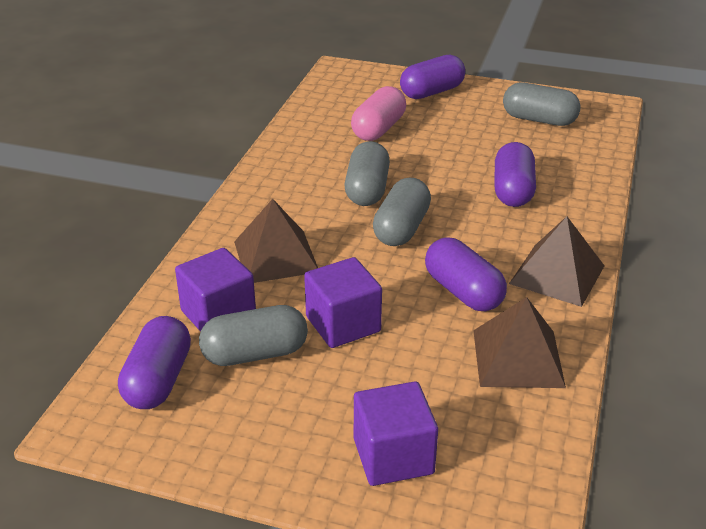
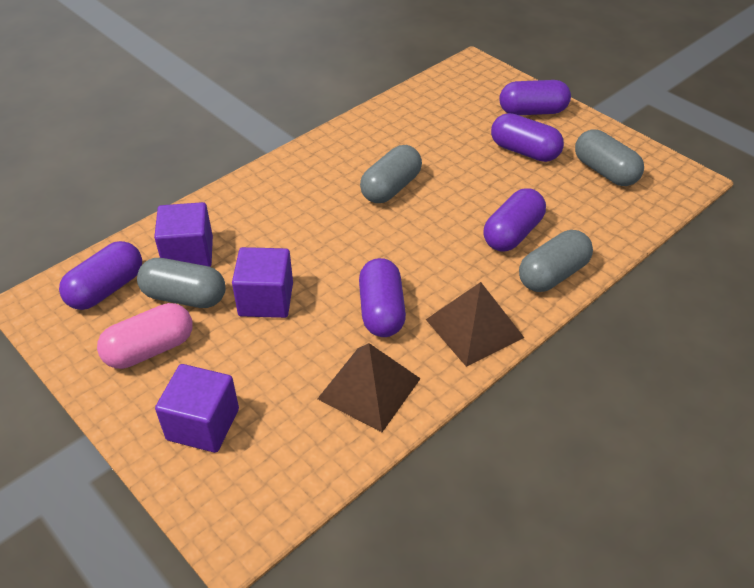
camera: 30 degrees right, 10 degrees up
(276, 256) = (270, 221): brown pyramid -> none
(378, 129) = (452, 133): pink capsule -> pink capsule (150, 349)
(401, 228) = (385, 234): grey capsule -> grey capsule (552, 274)
(457, 124) = (524, 151): none -> purple capsule

